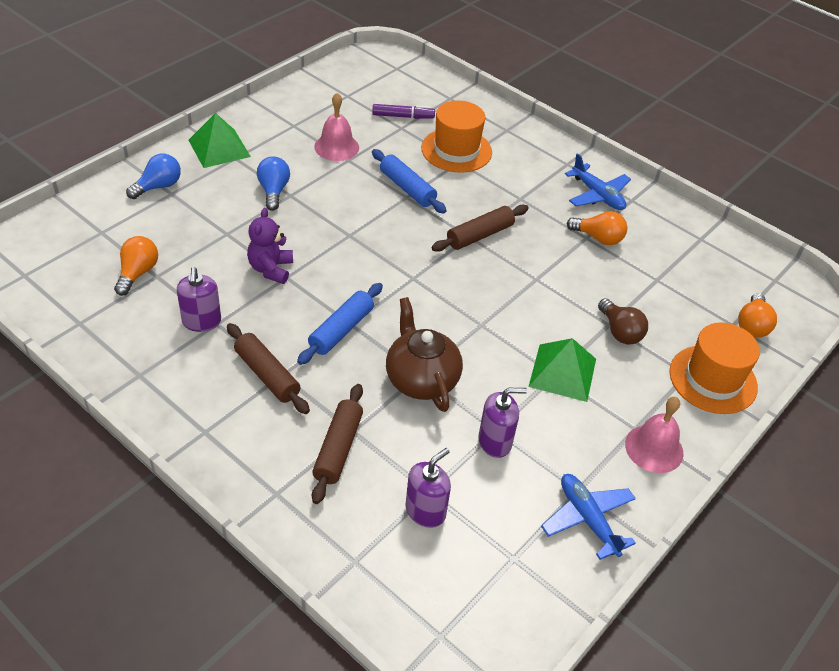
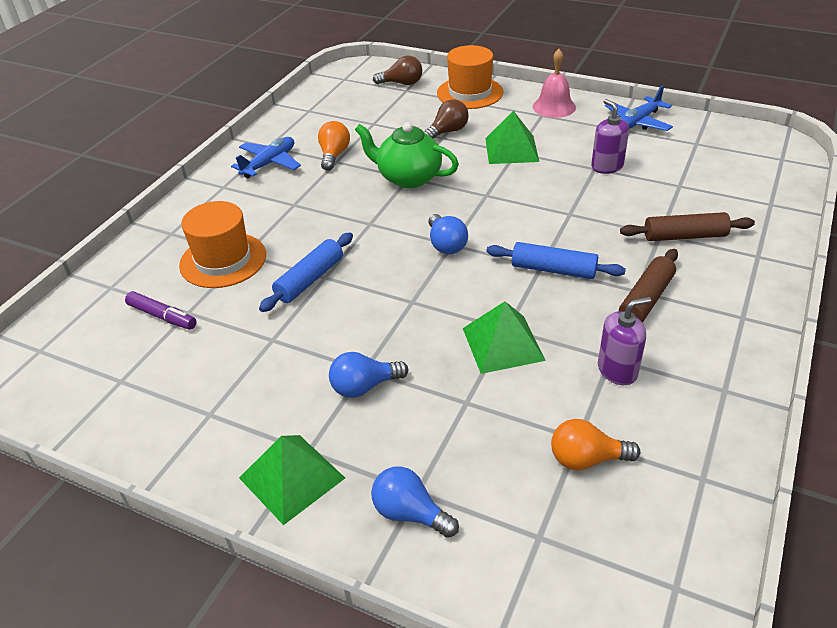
camera: 100 degrees left, 5 degrees down
(271, 269) = (503, 344): purple teddy bear -> green pyramid
(336, 147) = (248, 357): pink bell -> none
(403, 116) = (162, 316): purple marker -> purple marker turned 135 degrees clockwise
(413, 274) = (446, 245): none -> blue light bulb
(421, 379) = (575, 212): brown teapot -> none
(425, 511) = (697, 183): purple soap dispenser -> none
(479, 235) = (365, 217): brown rolling pin -> none
(536, 278) = (408, 177): none -> green teapot
(752, 325) = (402, 83): orange light bulb -> brown light bulb

